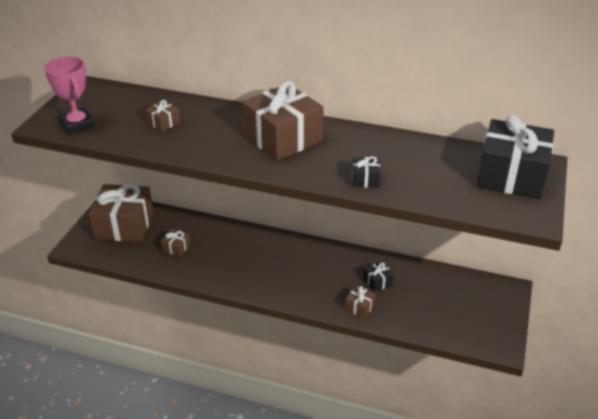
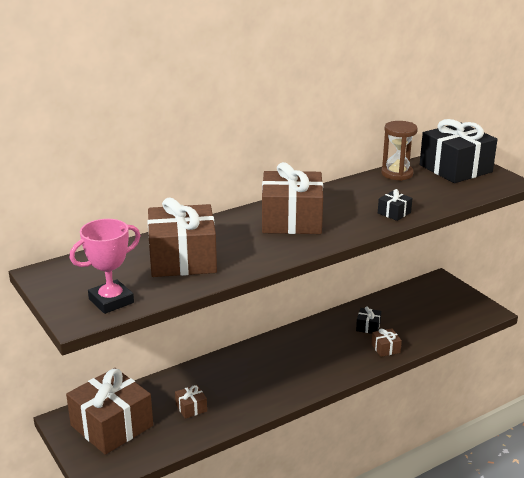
camera: 50 degrees left, 10 degrees down
(77, 124) = (111, 301): pink trophy -> pink trophy turned 45 degrees counterclockwise
(163, 123) = (183, 259): brown gift -> brown gift, size x2.38
(446, 150) = (397, 174): none -> brown hourglass

